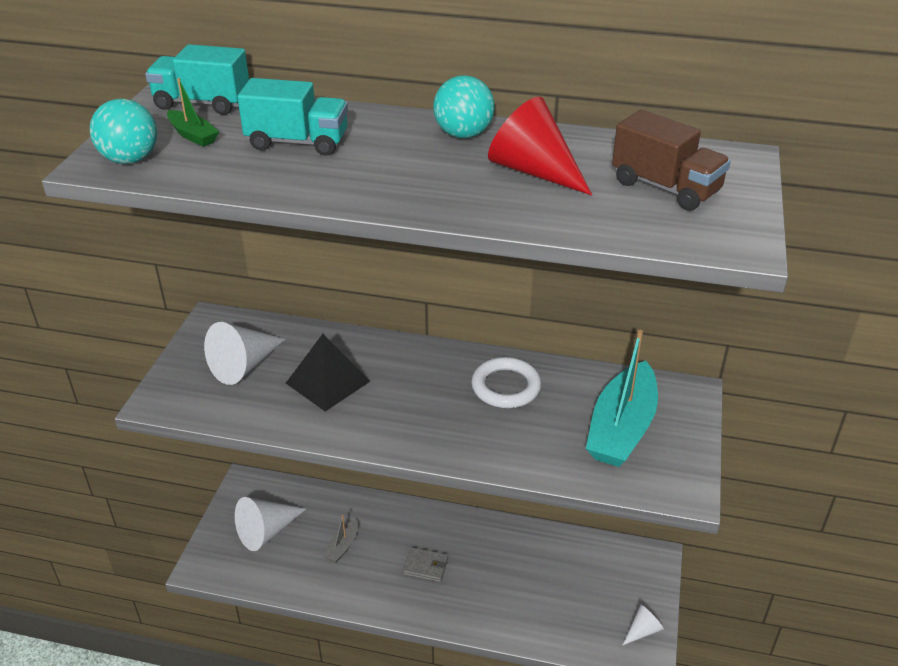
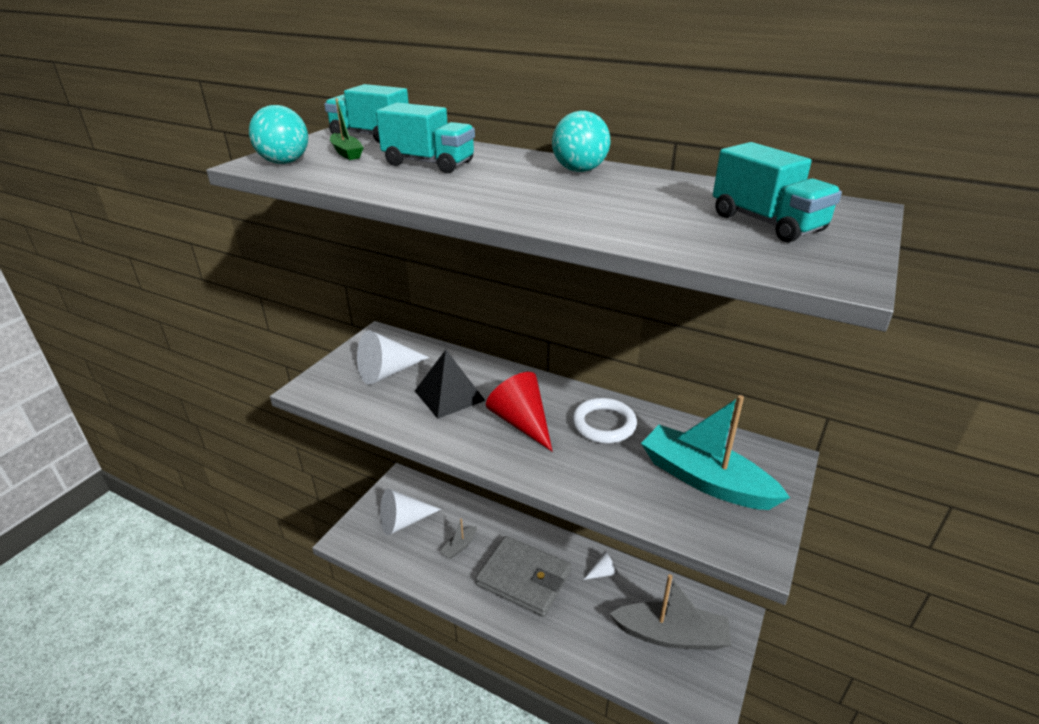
camera: 15 degrees right, 5 degrees down
(425, 566) = (523, 578): grey wallet -> grey wallet, size x2.22
(534, 171) = (634, 199): red cone -> red cone (521, 422)
(595, 591) = (671, 635): none -> grey boat
(622, 428) = (705, 479): turquoise boat -> turquoise boat turned 90 degrees clockwise
(642, 630) = (709, 685): white cone -> white cone (604, 572)
(665, 187) = (767, 223): brown truck -> turquoise truck

